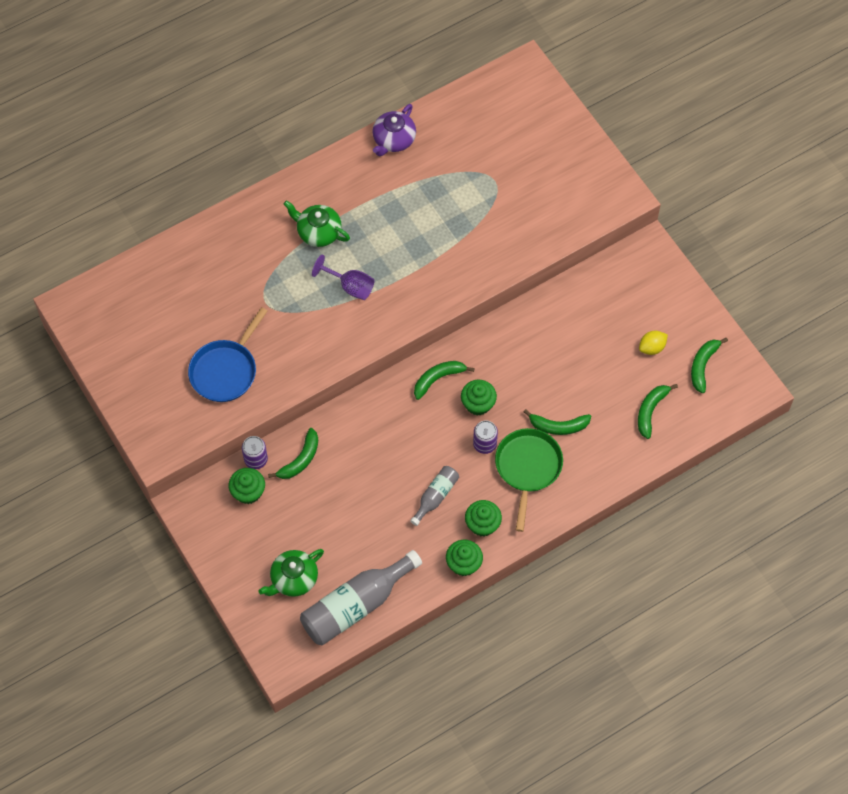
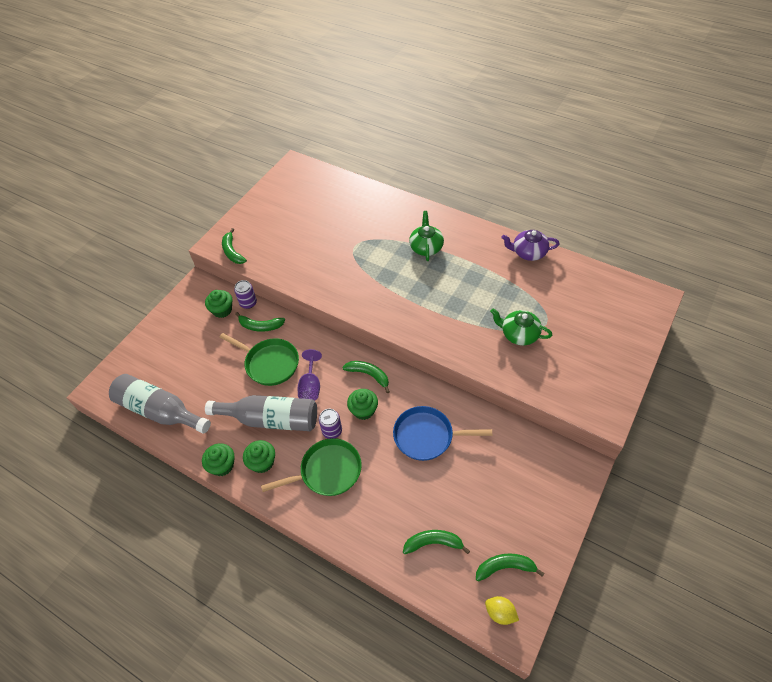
camera: 65 degrees right, 10 degrees down
(225, 370) = (292, 249): blue pan -> blue pan (427, 436)
(293, 579) = (167, 364): green teapot -> green teapot (519, 334)
(350, 286) = (397, 282): purple goblet -> purple goblet (310, 386)
(361, 470) = (269, 363): none -> green pan
(435, 496) = (271, 419): grey bottle -> grey bottle, size x1.91
(558, 426) = (376, 476): green banana -> green banana (232, 252)
(652, 347) = (493, 514): yellow lemon -> yellow lemon (500, 613)

